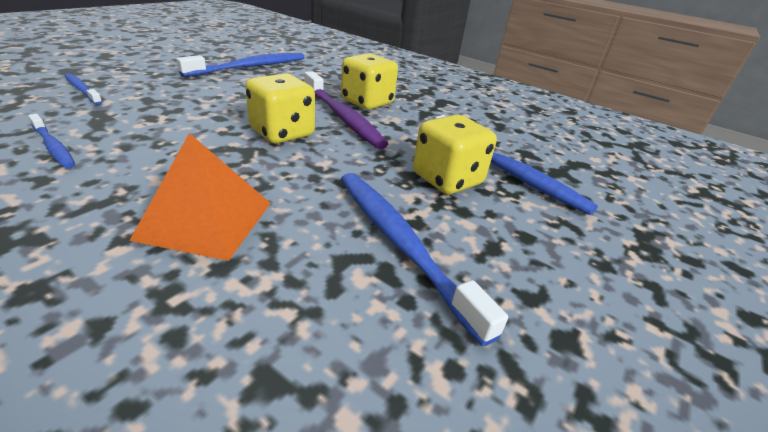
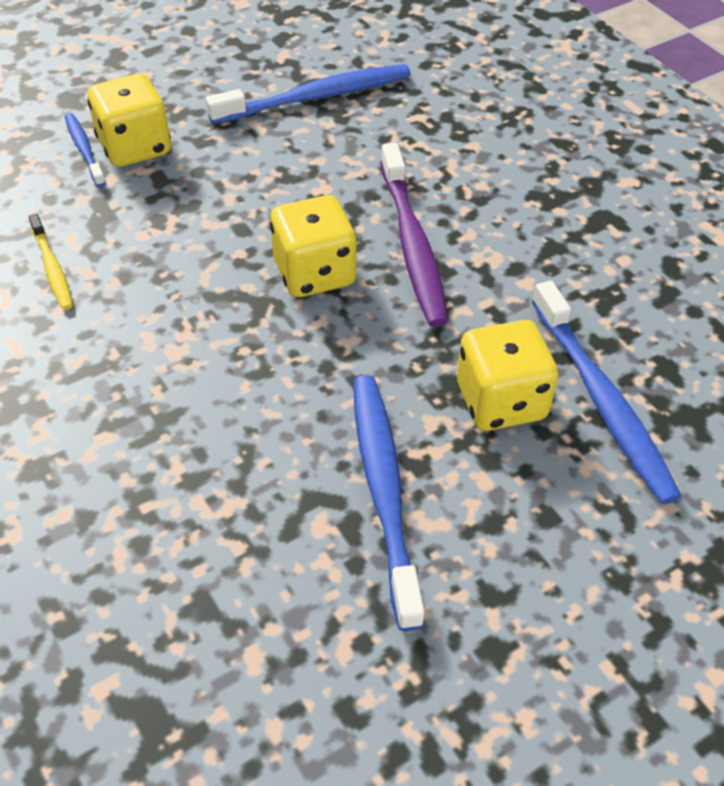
camera: 25 degrees right, 15 degrees up
(53, 147) = (52, 268): blue toothbrush -> yellow toothbrush
(206, 220) = (189, 414): orange pyramid -> none
(367, 102) = (467, 211): yellow dice -> yellow dice (134, 147)

